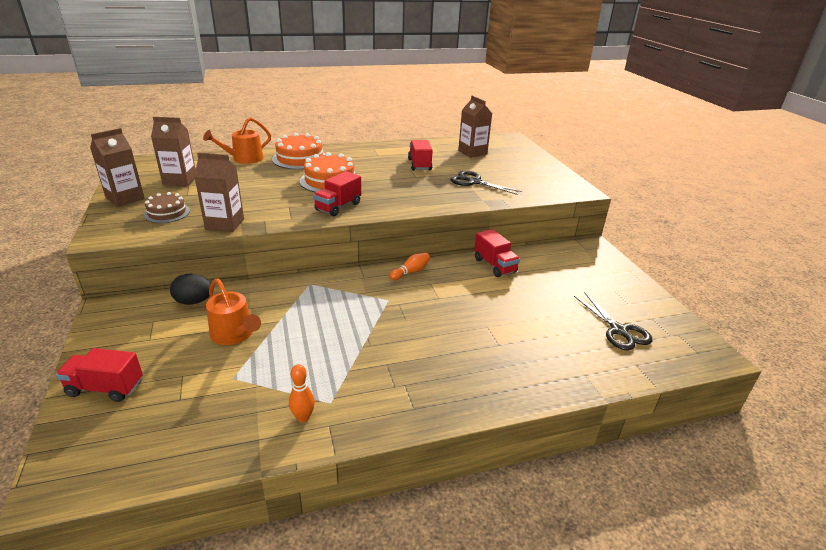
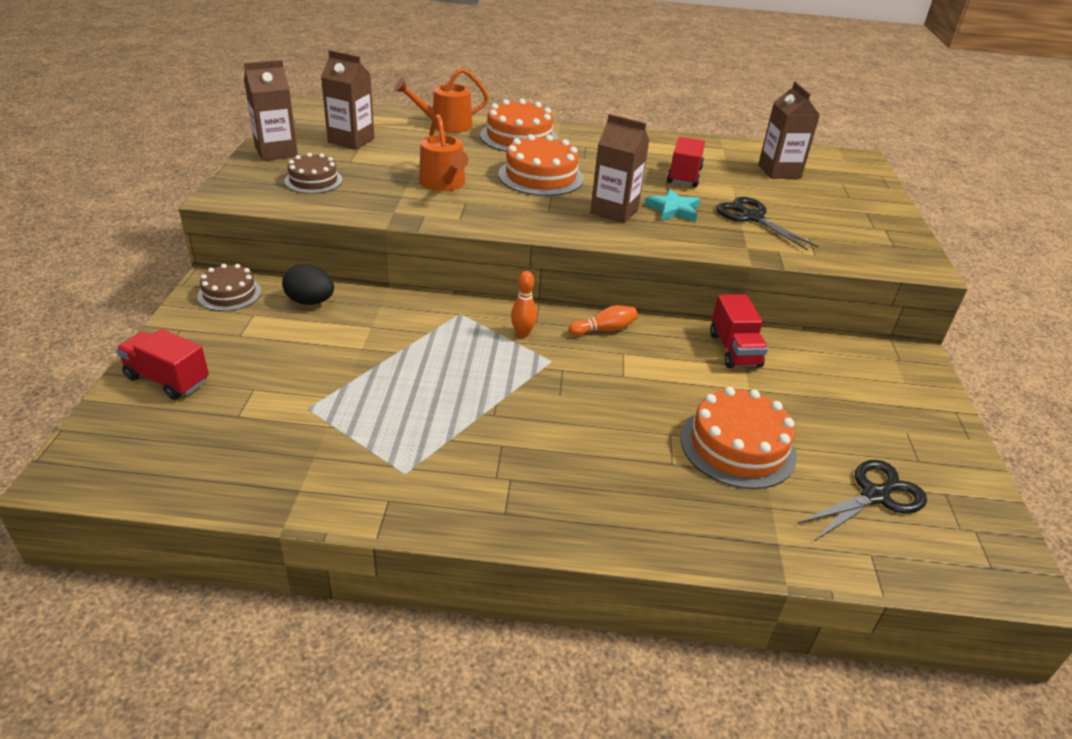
camera: 20 degrees right, 5 degrees up
(125, 311) = (229, 294): none -> brown cake
(225, 224) = (373, 209): brown carton -> brown carton (614, 211)
(234, 334) = (336, 355): orange watering can -> orange watering can (444, 184)
(303, 417) = (363, 481): orange bowling pin -> orange bowling pin (522, 334)
(338, 207) = (530, 215): red truck -> none
(425, 186) = (673, 210): none -> turquoise star
(529, 323) = (737, 446): none -> orange cake
(618, 330) = (875, 496): black scissors -> black scissors turned 120 degrees counterclockwise

